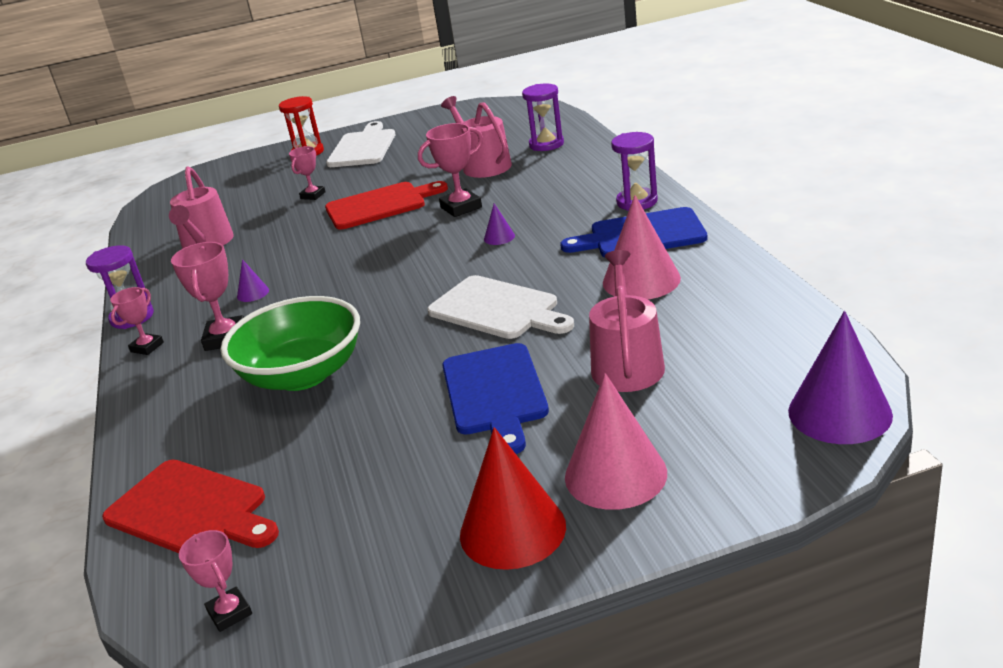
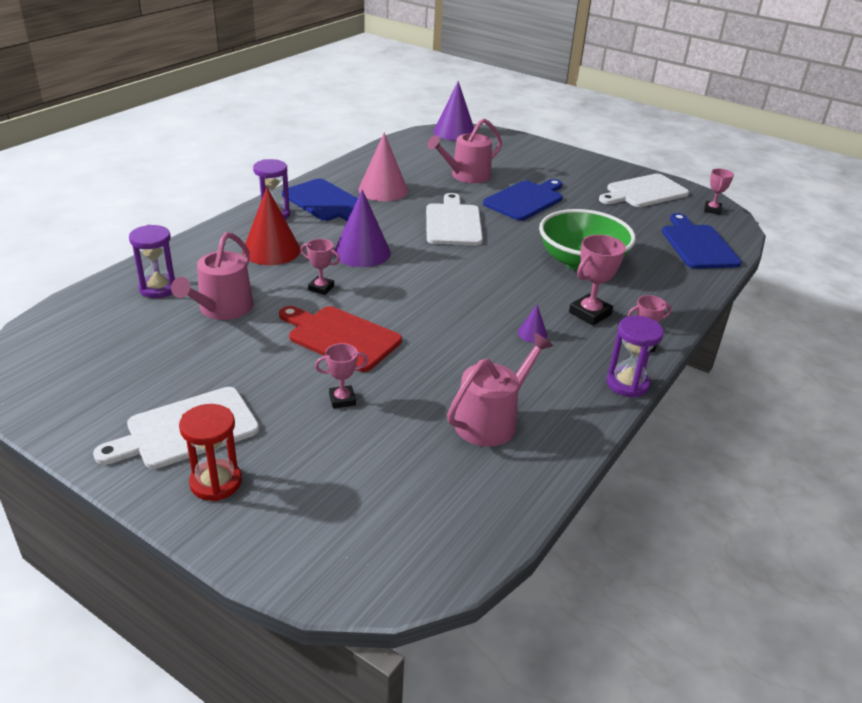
camera: 135 degrees left, 5 degrees up
(191, 510) = (698, 245): red cutting board -> blue cutting board
(379, 554) = (644, 192): none -> white cutting board
(461, 207) = (321, 288): pink trophy -> pink trophy, size x0.64
(499, 237) = (362, 252): purple cone -> purple cone, size x2.18
(512, 530) = (595, 172): red cone -> red cone (271, 250)
(615, 474) = (541, 161): pink cone -> none

